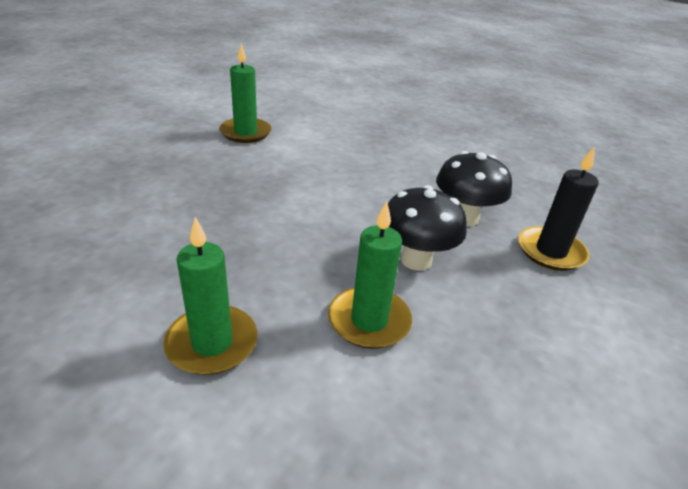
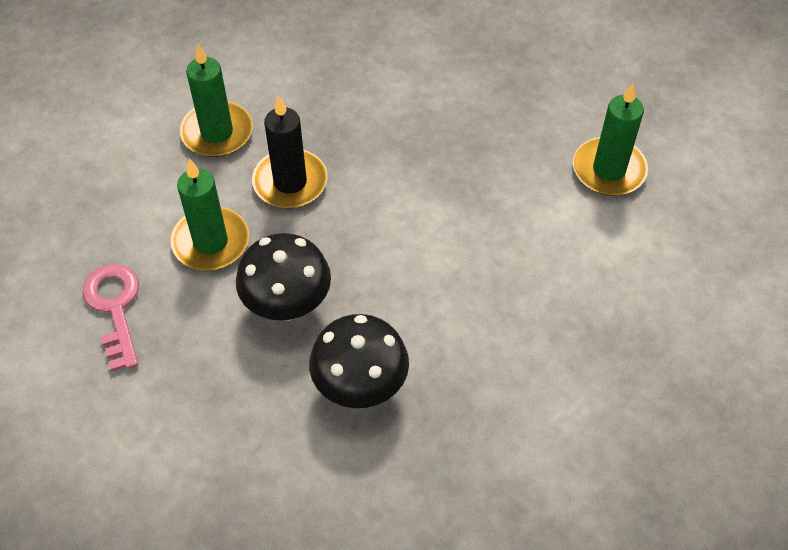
camera: 105 degrees right, 20 degrees up
(483, 385) = (115, 308): none -> pink key
(550, 251) = (272, 463): black candle -> black candle (290, 182)

